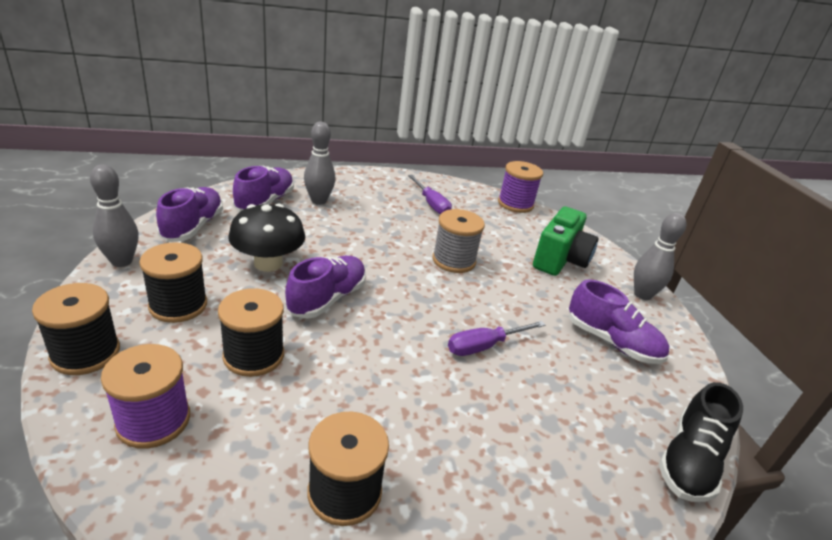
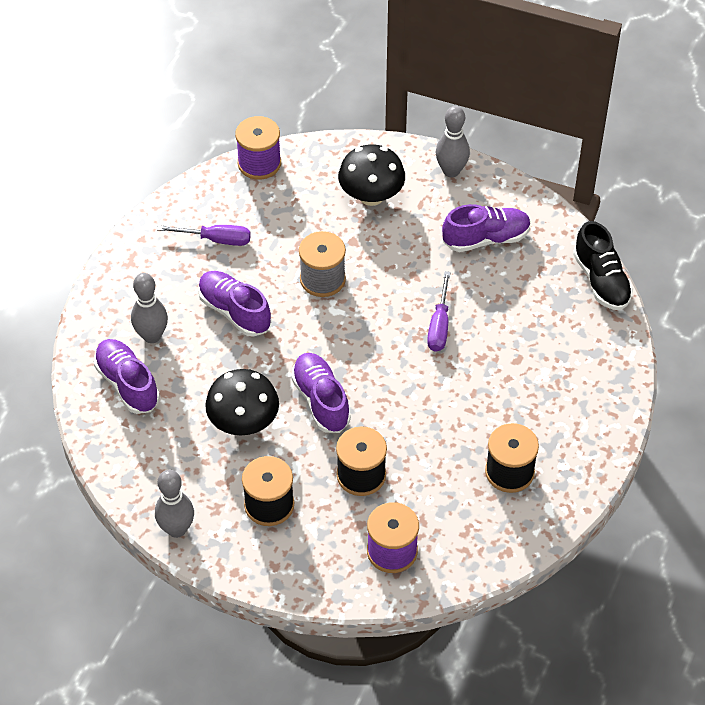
camera: 50 degrees left, 20 degrees up
(85, 353) = (296, 576): black spool -> none
(193, 227) = (144, 460): purple shoe -> purple shoe (235, 311)
(560, 260) = (371, 196): green camera -> black mushroom

